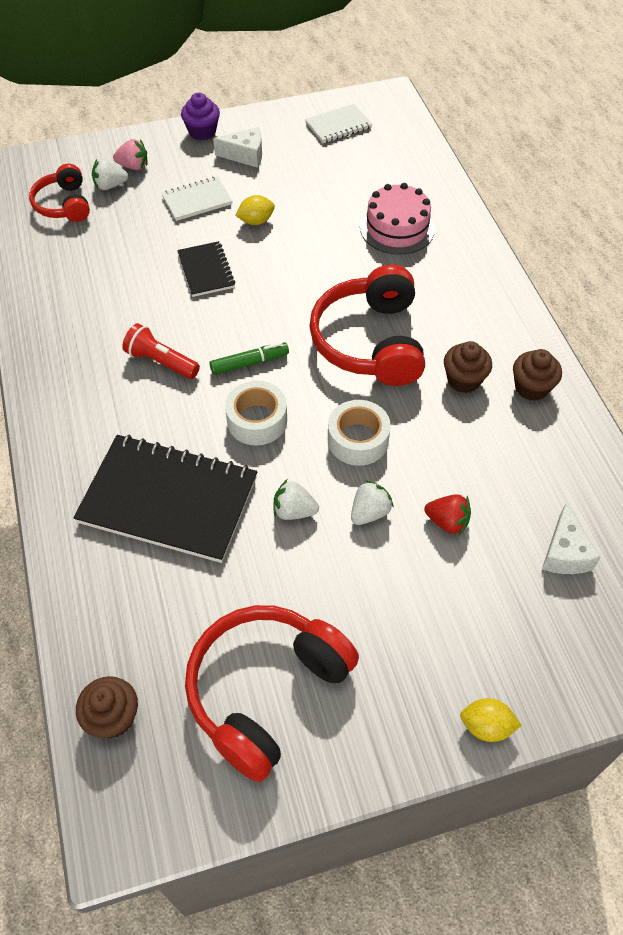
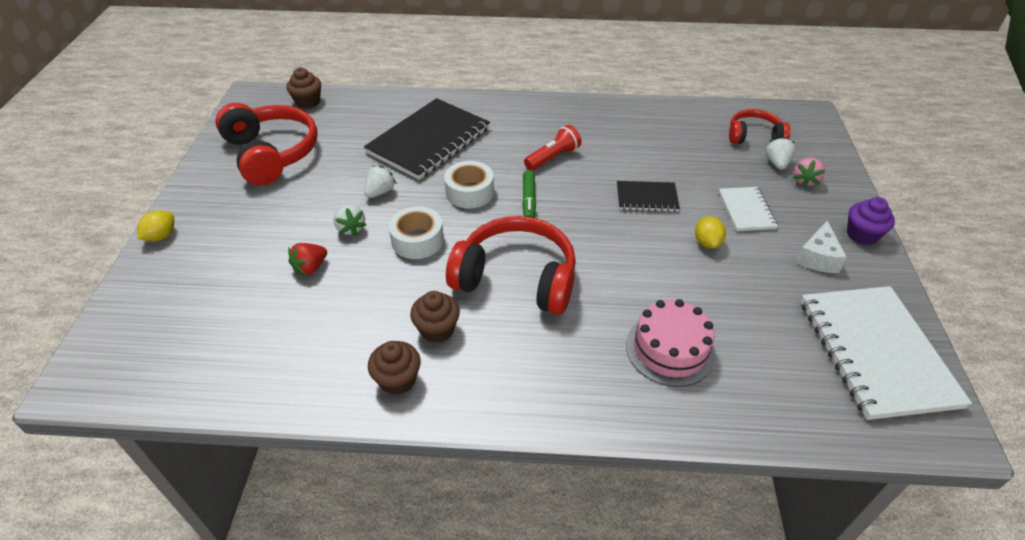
camera: 110 degrees right, 10 degrees down
(338, 125) = (876, 352): white notebook -> white notebook, size x2.00
(564, 553) = (228, 329): white cheese -> none

